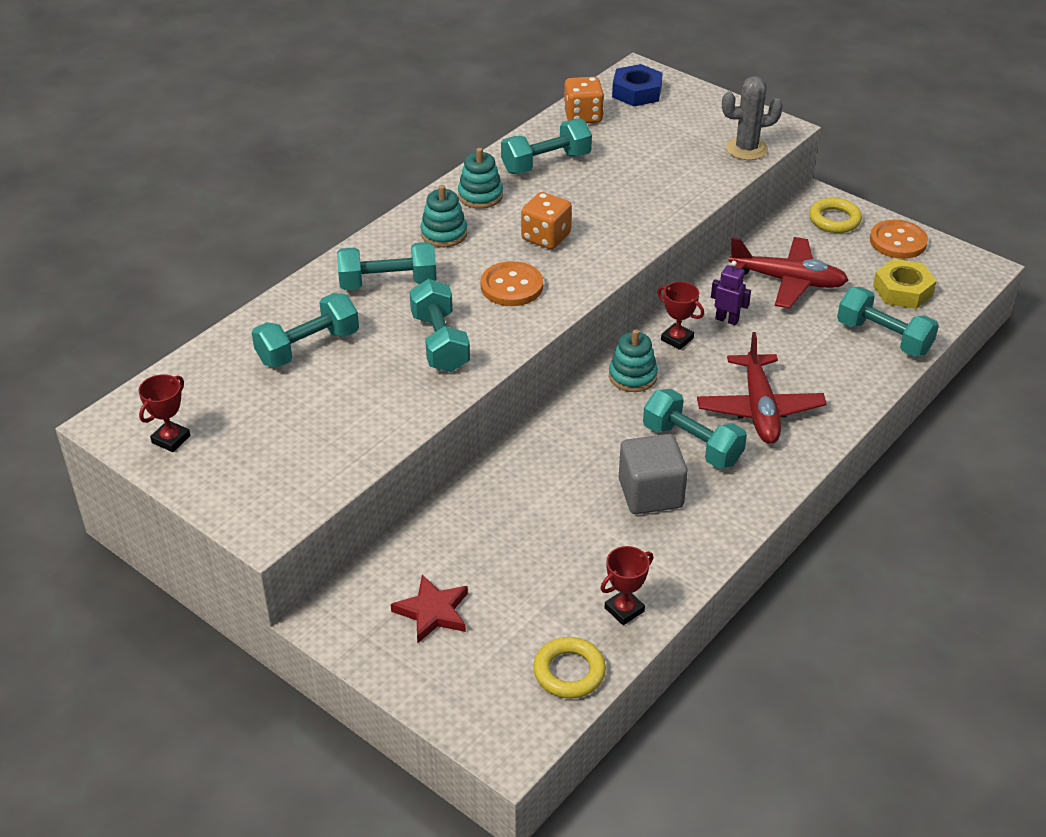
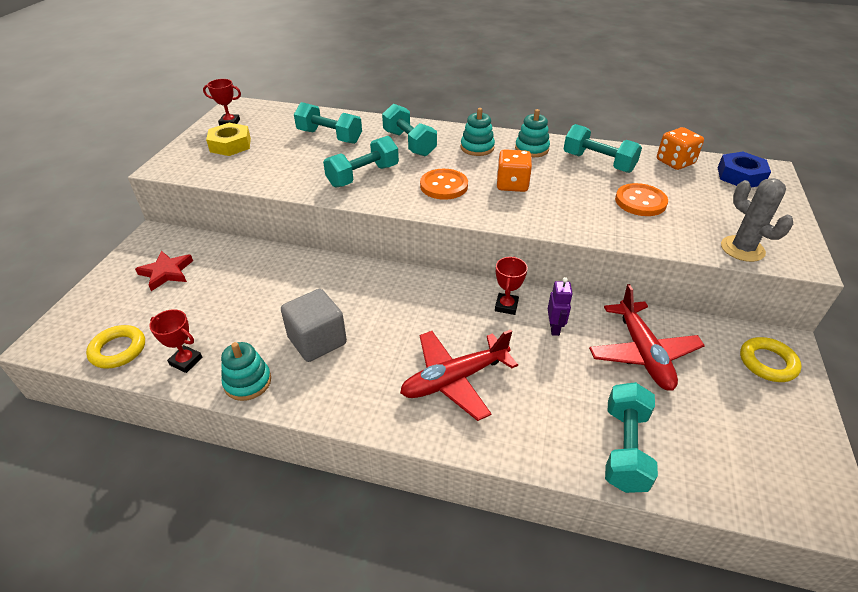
camera: 65 degrees right, 0 degrees up
(632, 376) = (444, 295): turquoise stacking toy -> turquoise stacking toy (247, 382)
(692, 445) = (385, 349): turquoise dumbbell -> none
(898, 241) = (791, 422): orange button -> orange button (640, 201)
(902, 290) = (715, 446): yellow nut -> yellow nut (230, 145)

